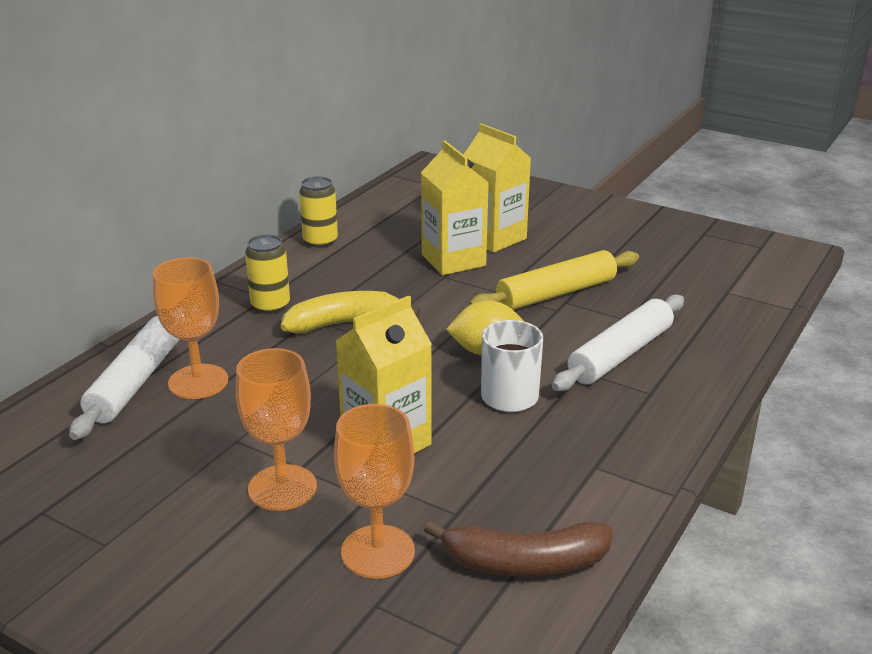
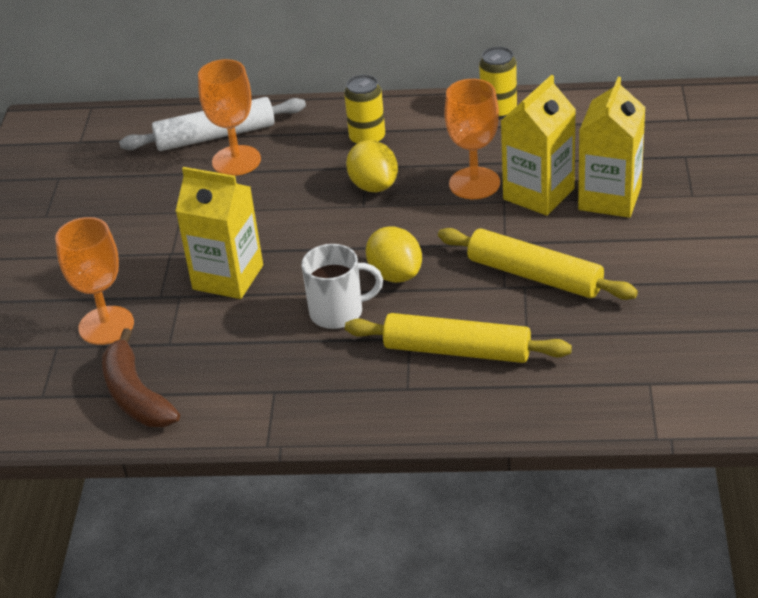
camera: 65 degrees right, 10 degrees up
(282, 488) = (144, 256): orange goblet -> orange goblet (474, 183)
(345, 323) = (373, 186): yellow banana -> yellow lemon
(620, 354) = (457, 350): white rolling pin -> yellow rolling pin

